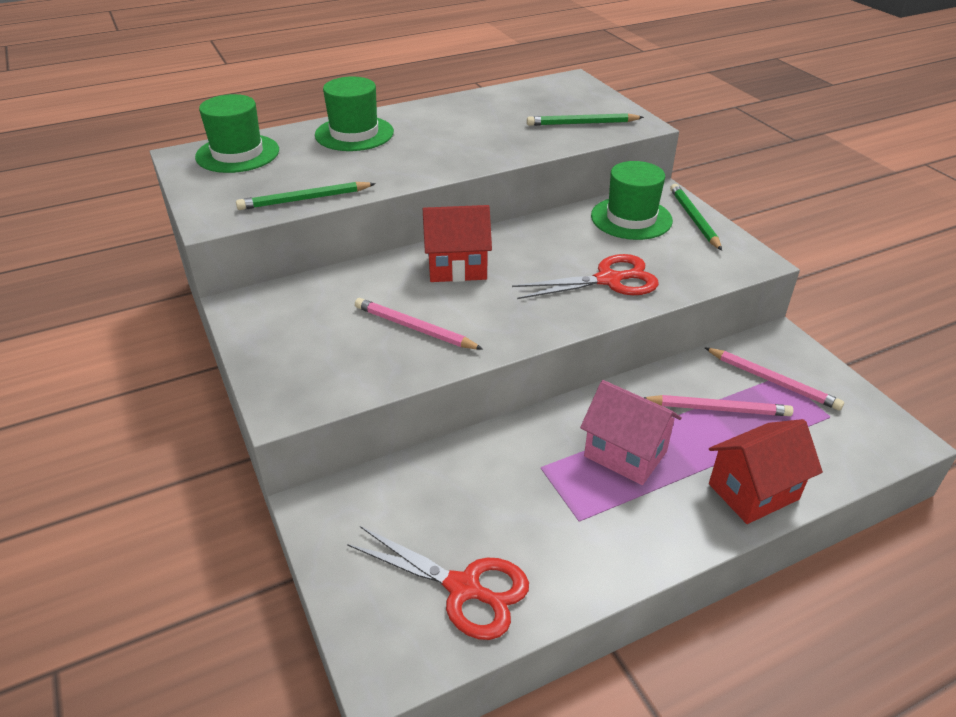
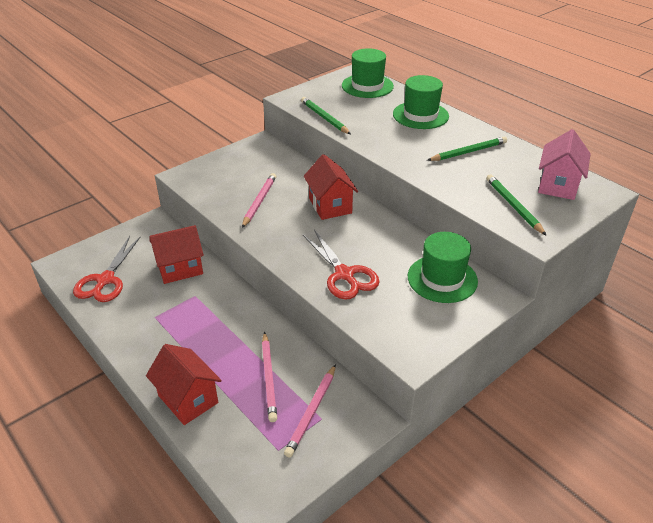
camera: 75 degrees right, 0 degrees up
(469, 479) = (180, 269): none -> red house
(625, 454) = (212, 332): pink house -> pink house (558, 185)
(694, 219) = (463, 316): green pencil -> green pencil (468, 152)

